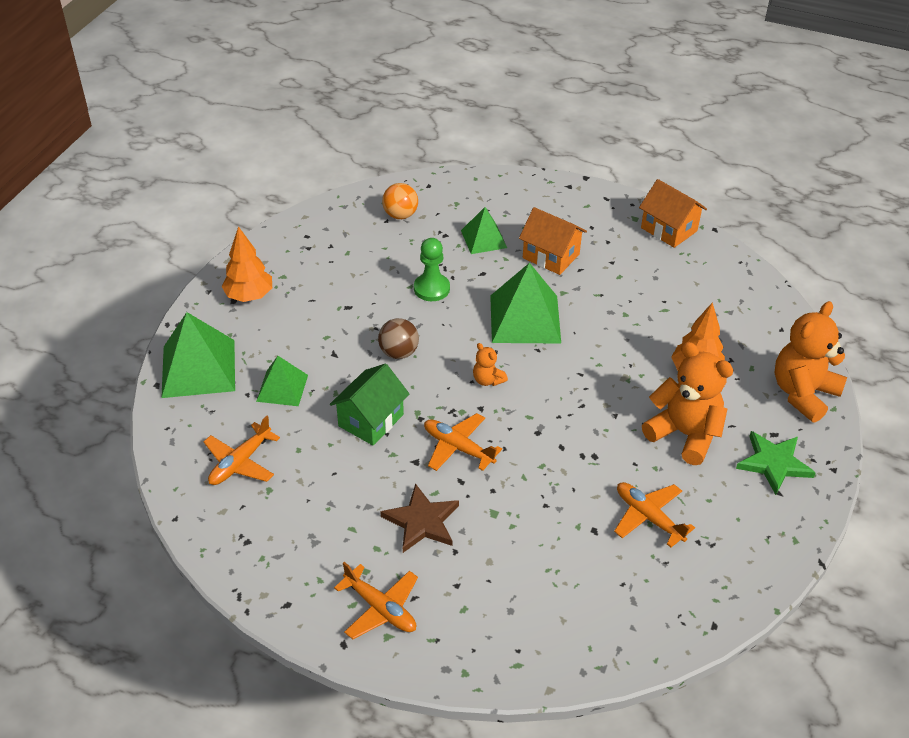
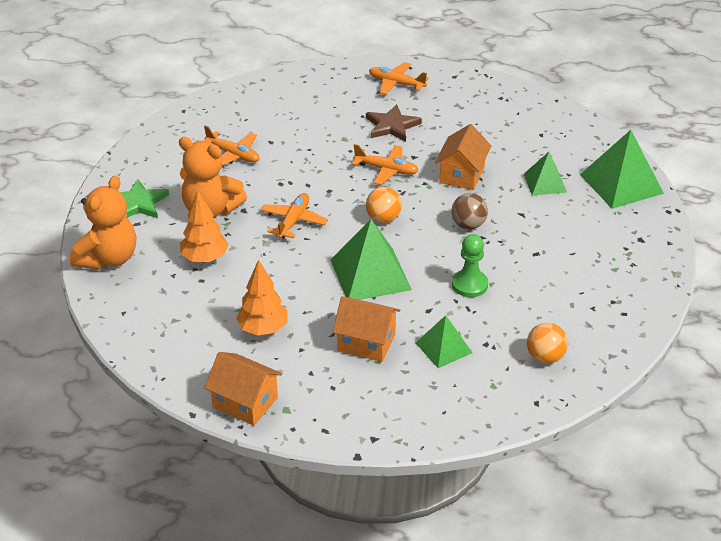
camera: 165 degrees right, 5 degrees down
(240, 462) = (538, 134): orange plane -> orange plane (293, 221)
(249, 296) = (629, 245): orange tree -> orange tree (263, 329)
(371, 420) = (462, 175): green house -> orange house
(488, 380) = (383, 218): orange teddy bear -> orange ball

